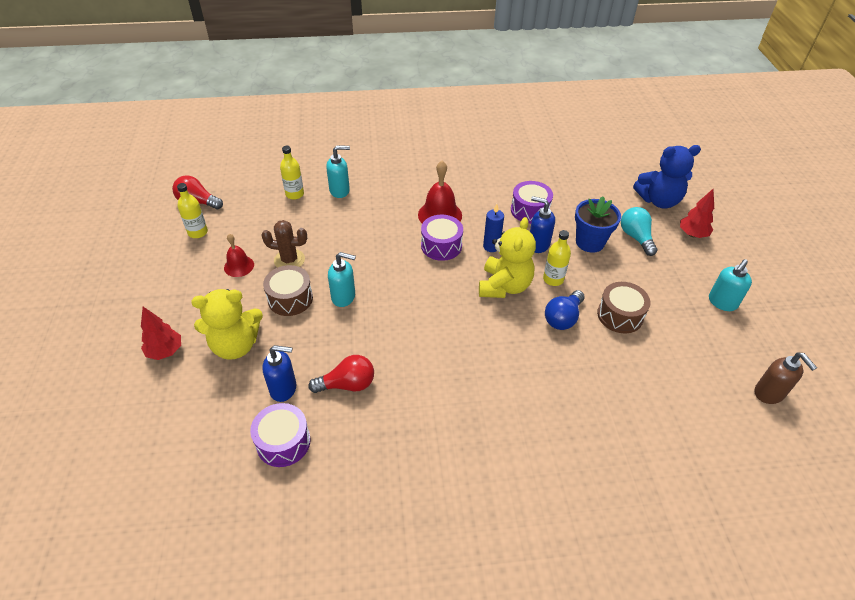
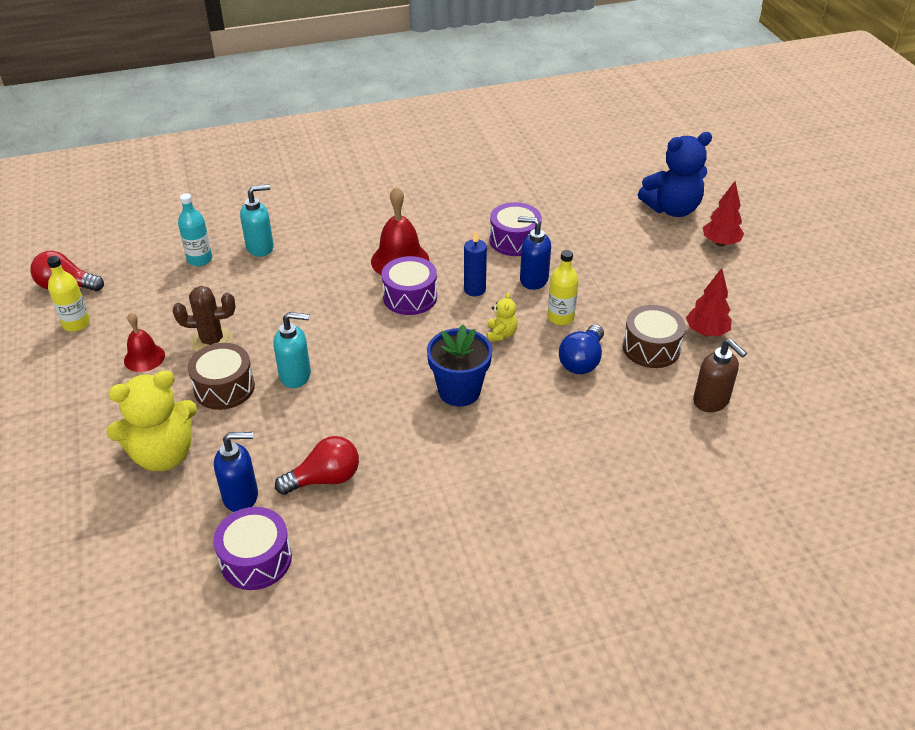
camera: 10 degrees left, 5 degrees down
(165, 351) = (68, 476): red tree -> red tree (706, 332)
(294, 194) = (200, 259): yellow bottle -> turquoise bottle
(504, 286) = (501, 334): yellow teddy bear -> yellow teddy bear, size x0.46
(590, 242) = (597, 268): blue flower pot -> blue flower pot (459, 391)
(636, 237) = (653, 255): turquoise light bulb -> none
(722, 302) = (770, 316): turquoise soap dispenser -> none
(769, 393) = (843, 410): brown soap dispenser -> brown soap dispenser (711, 401)

